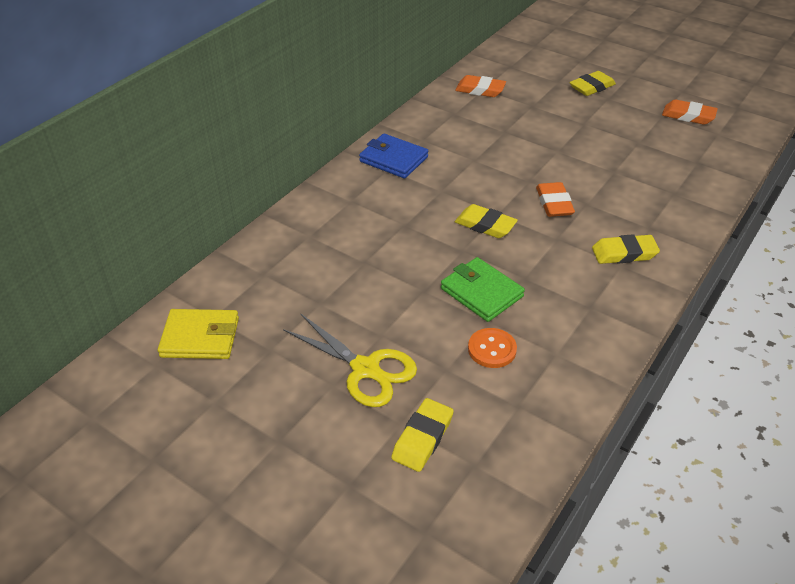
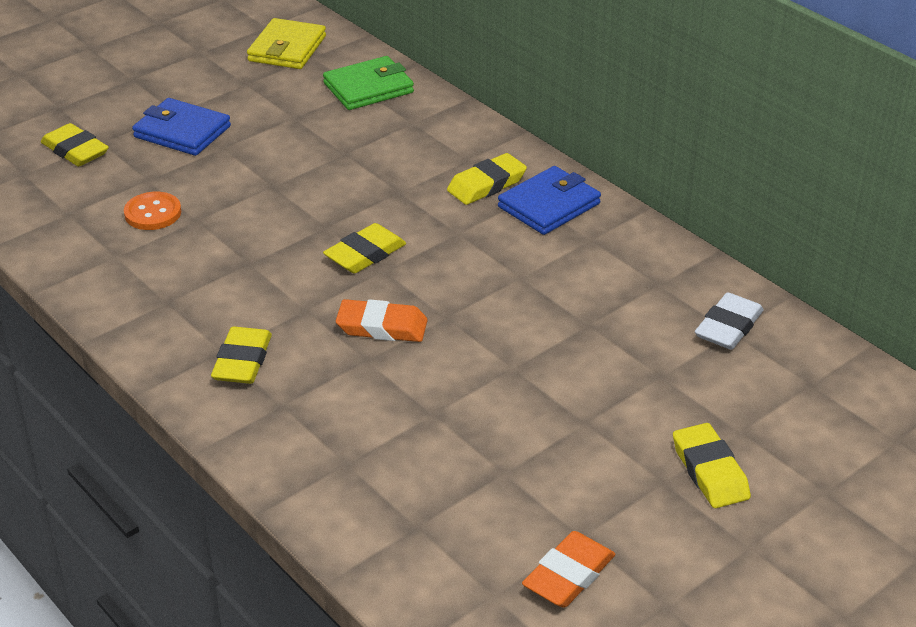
camera: 105 degrees right, 5 degrees down
(365, 369) = (182, 132): yellow scissors -> blue wallet
(380, 187) = (486, 184): none -> yellow eraser
(480, 90) = (728, 327): orange eraser -> white eraser
(481, 292) = (243, 225): green wallet -> green wallet (368, 88)

